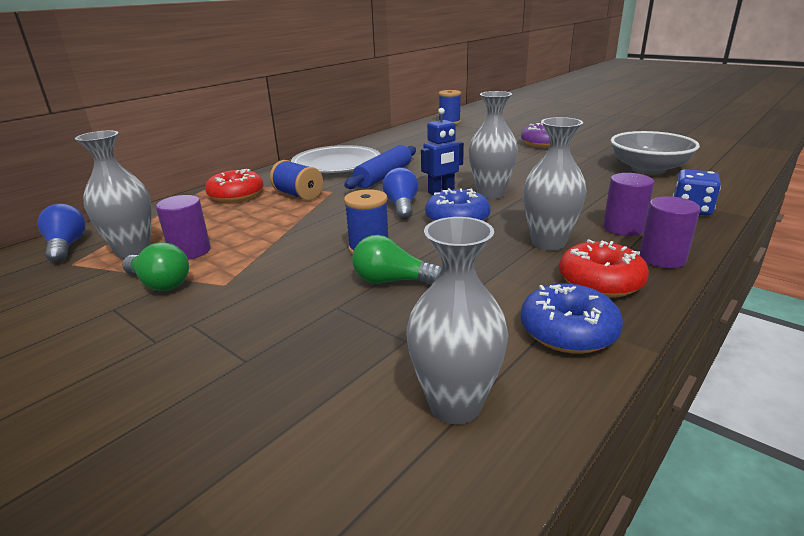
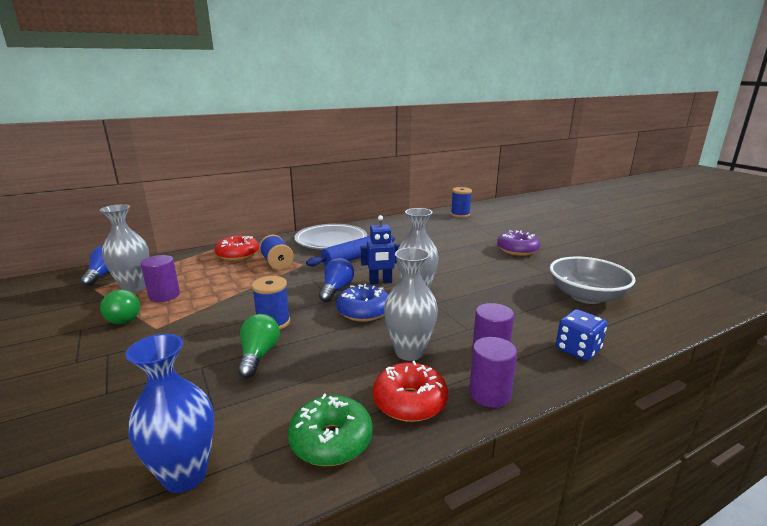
camera: 20 degrees right, 5 degrees down
(392, 281) = (258, 355): green light bulb -> green light bulb turned 60 degrees clockwise
(455, 405) = (185, 475): grey vase -> blue vase
(568, 331) = (331, 440): blue donut -> green donut

